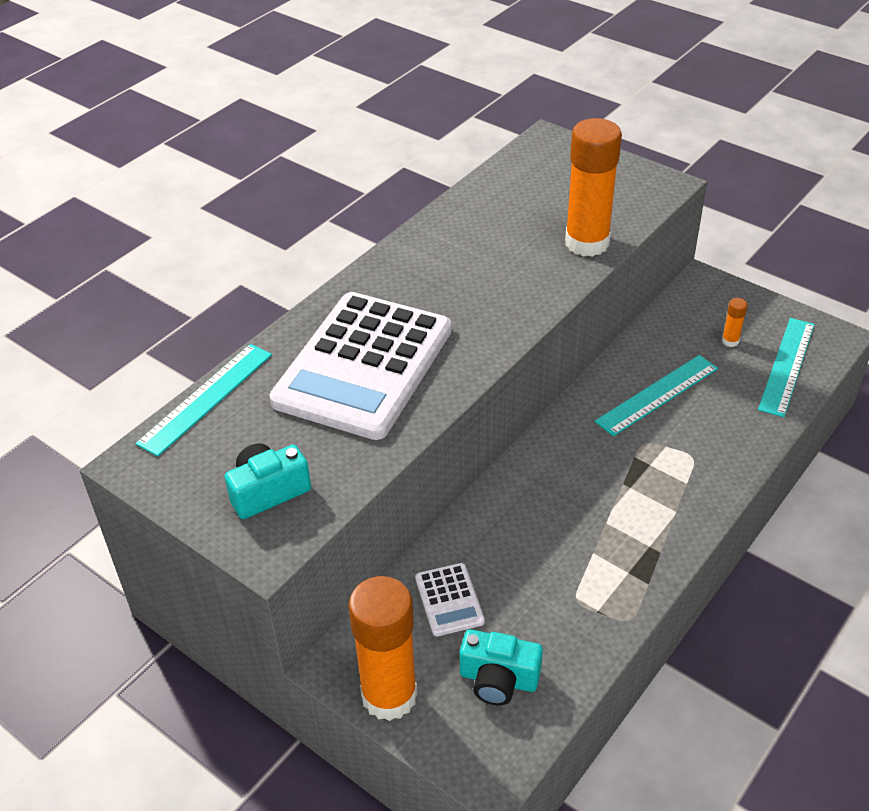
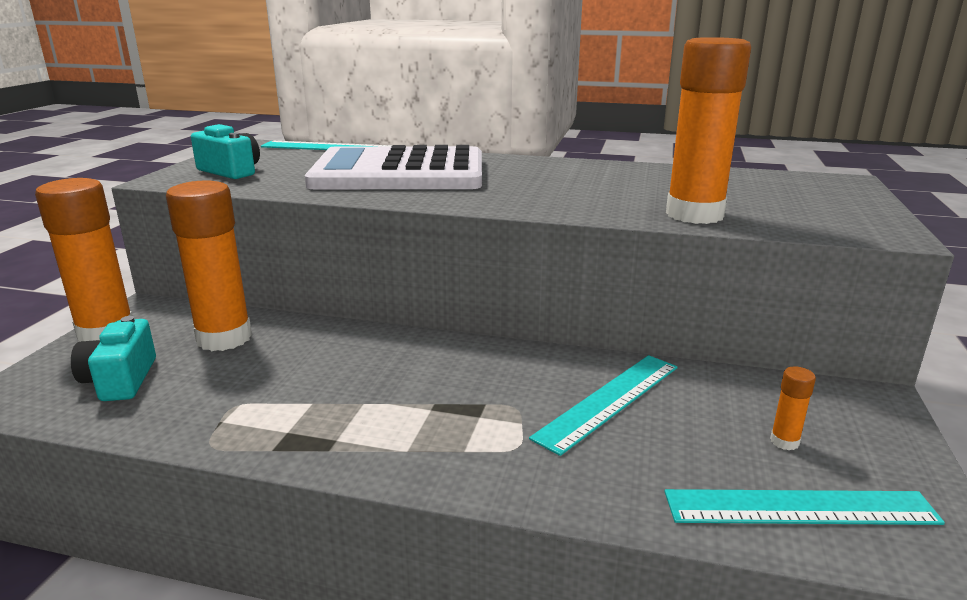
camera: 65 degrees right, 20 degrees down
(449, 600) = (224, 338): white calculator -> orange glue stick
(657, 395) = (609, 401): turquoise ruler -> turquoise ruler turned 75 degrees counterclockwise

